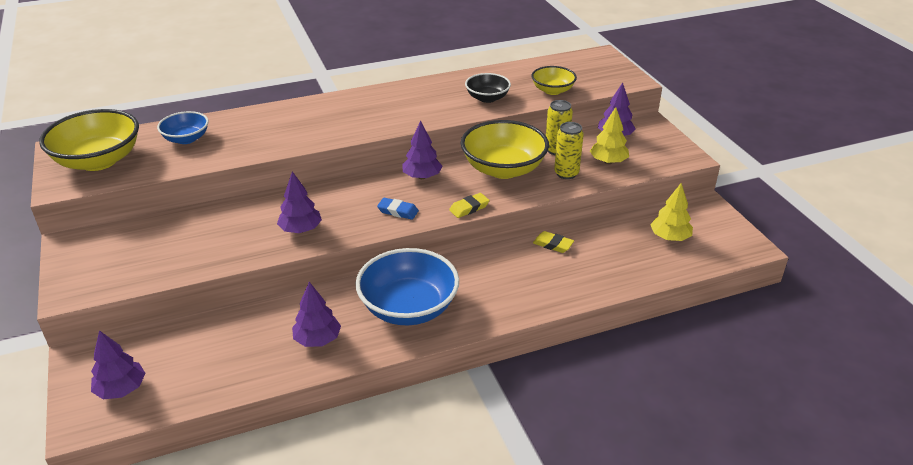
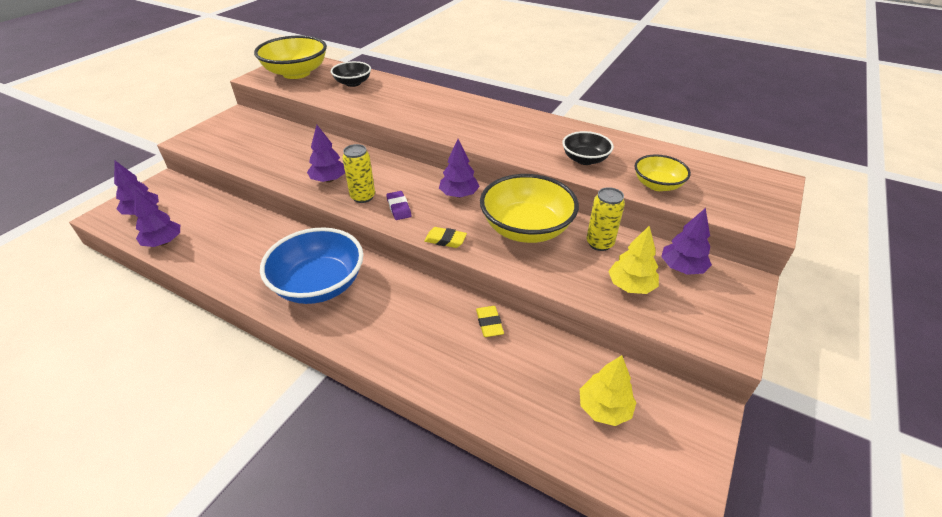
camera: 50 degrees right, 5 degrees up
(186, 139) = (353, 83): blue bowl -> black bowl
(317, 339) = (246, 261): purple tree -> purple tree (163, 242)
(398, 211) = (399, 208): blue eraser -> purple eraser
(566, 173) = (571, 268): yellow can -> yellow can (363, 197)

